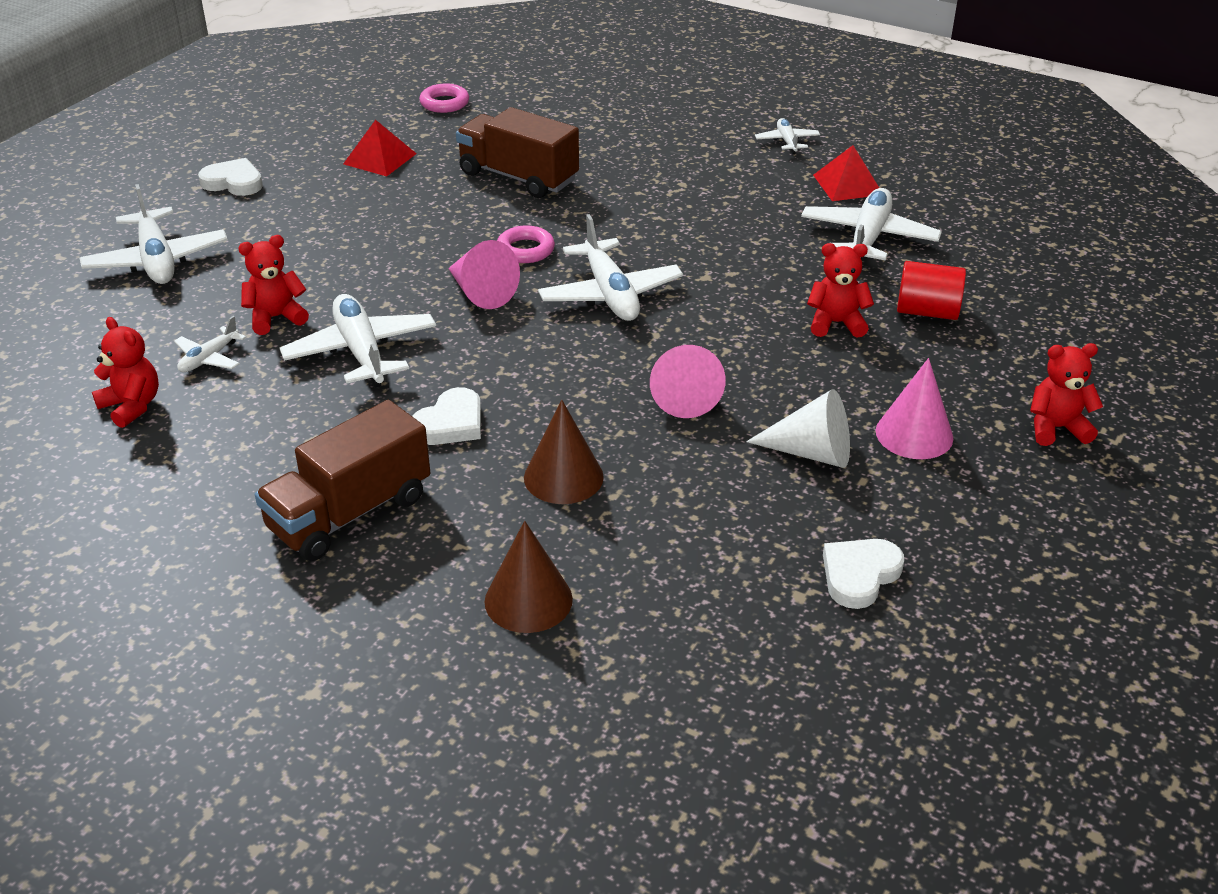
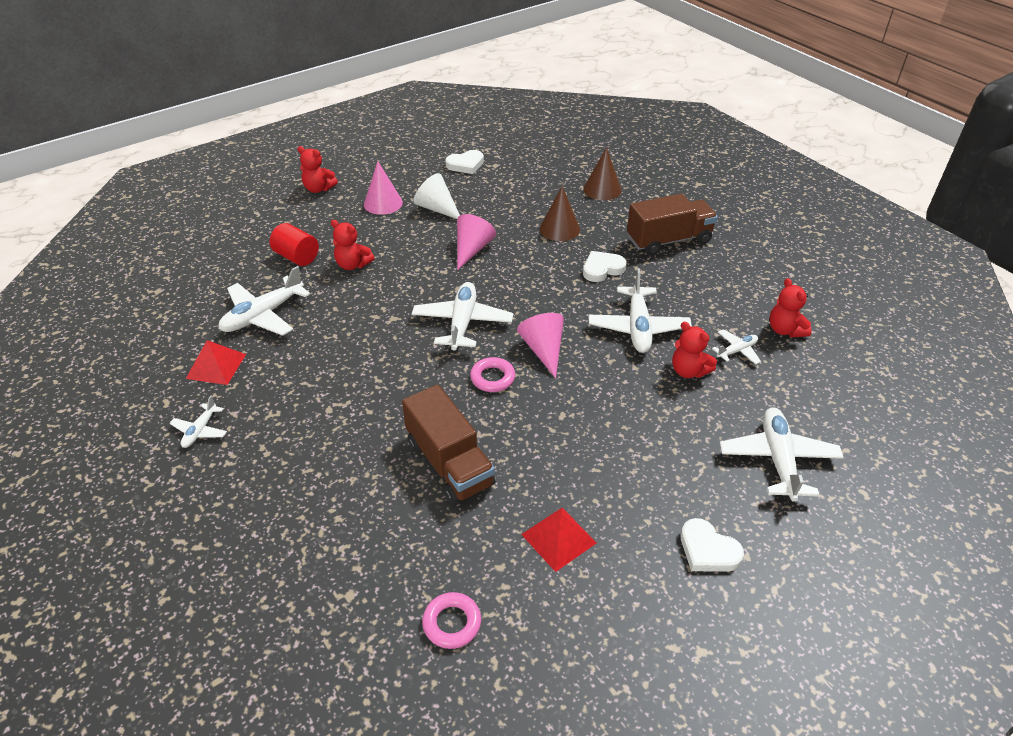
camera: 155 degrees left, 5 degrees up
(276, 318) = (688, 371): red teddy bear -> red teddy bear turned 45 degrees clockwise

